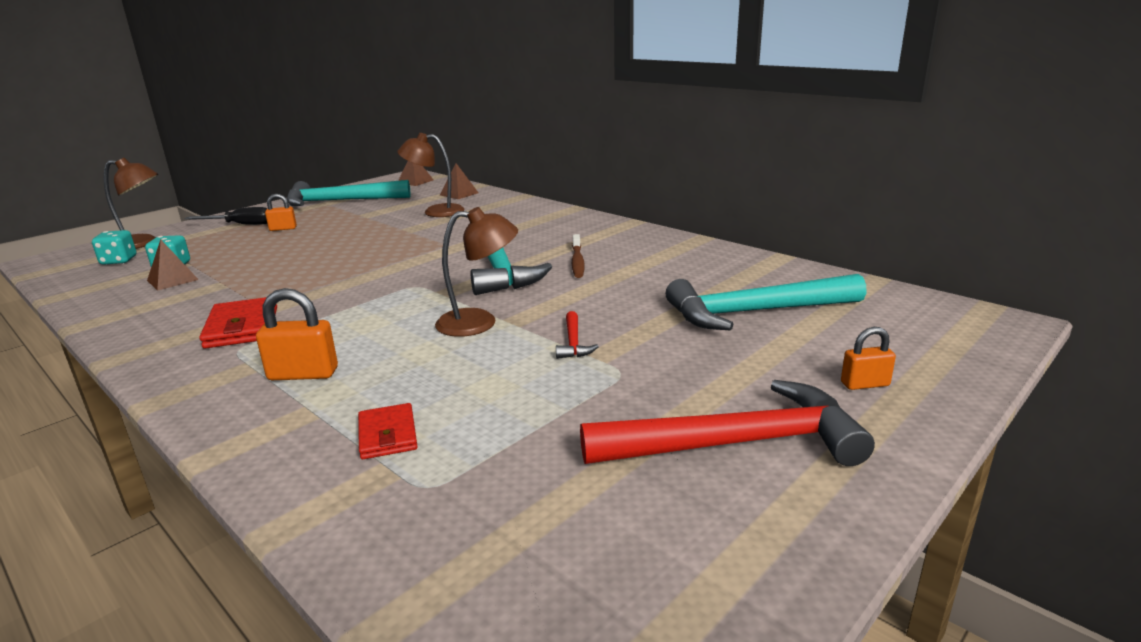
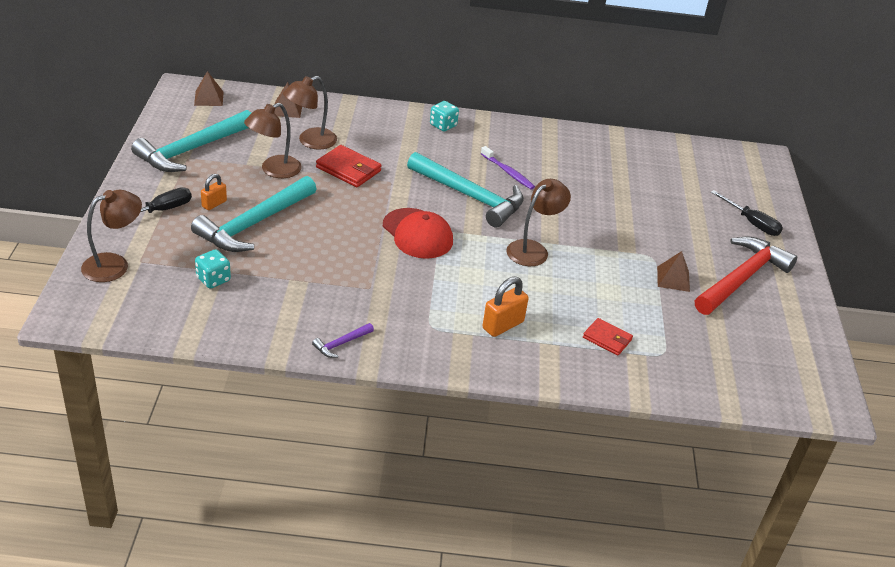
camera: 45 degrees left, 15 degrees up
(119, 261) = (145, 291): turquoise dice -> turquoise dice (443, 125)
(139, 335) = (341, 344): none -> purple hammer
(172, 280) = (247, 291): brown pyramid -> brown pyramid (673, 279)
(242, 327) = (398, 310): red wallet -> red wallet (348, 169)
(369, 221) = (274, 170): none -> brown lamp
(390, 281) = (417, 234): none -> red cap
(573, 343) = (603, 245): red hammer -> none
(577, 261) = (508, 172): brown toothbrush -> purple toothbrush
(755, 312) = (658, 187): turquoise hammer -> turquoise hammer (254, 224)
(865, 384) = (751, 223): orange padlock -> black screwdriver

